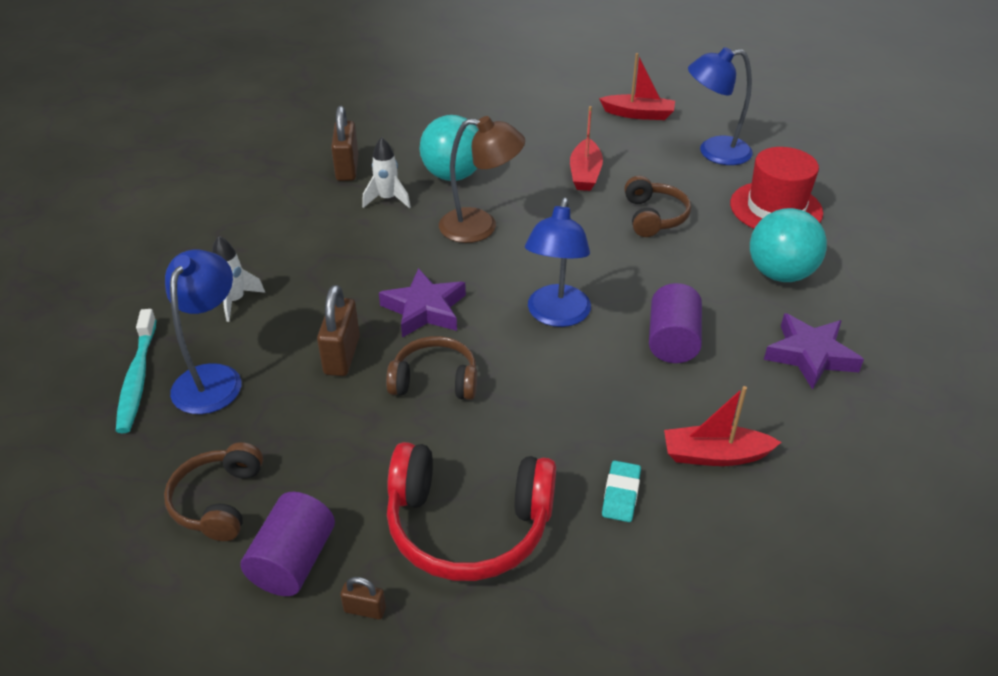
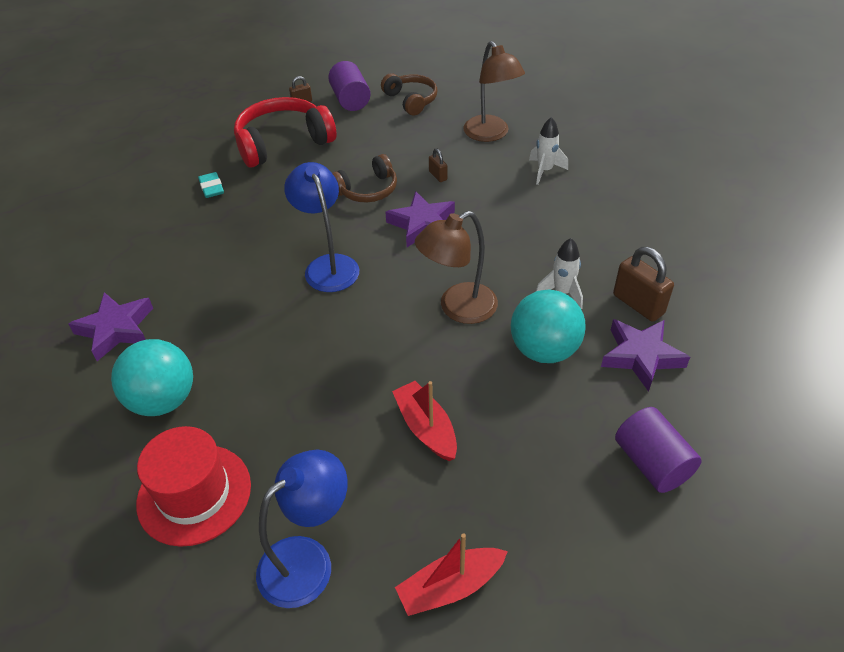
camera: 145 degrees right, 5 degrees up
(137, 378) = (527, 117): turquoise toothbrush -> none
(213, 378) = (490, 134): blue lamp -> brown lamp
(342, 355) = (438, 176): brown padlock -> brown padlock, size x0.51
(395, 145) = (641, 356): none -> purple star
(654, 217) = (316, 406): brown headphones -> none
(672, 341) = (229, 288): purple cylinder -> purple cylinder (652, 463)
(714, 455) = (165, 230): red boat -> none

